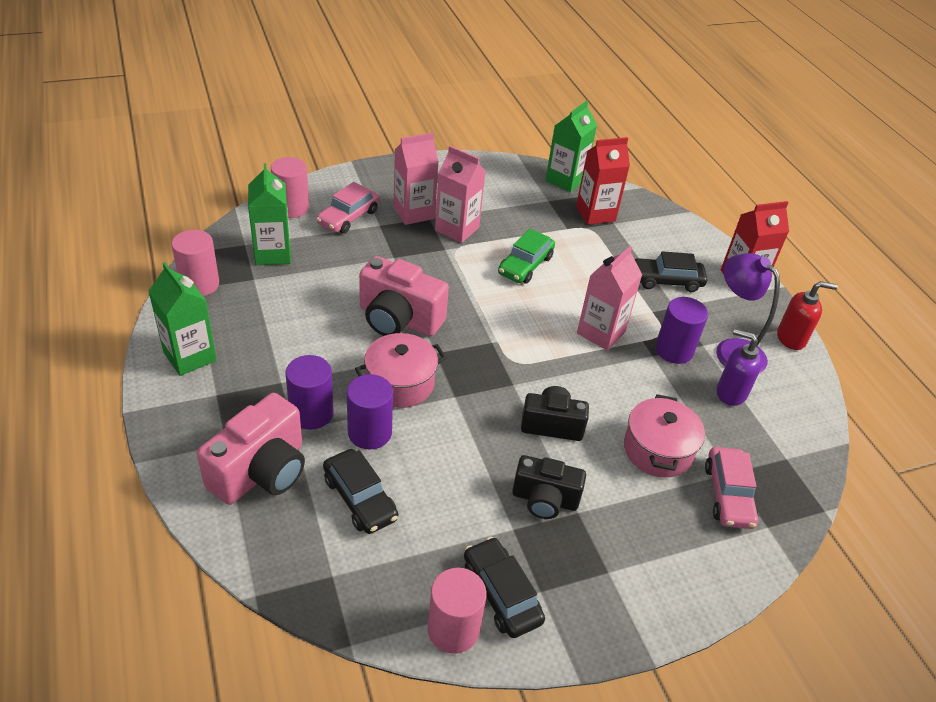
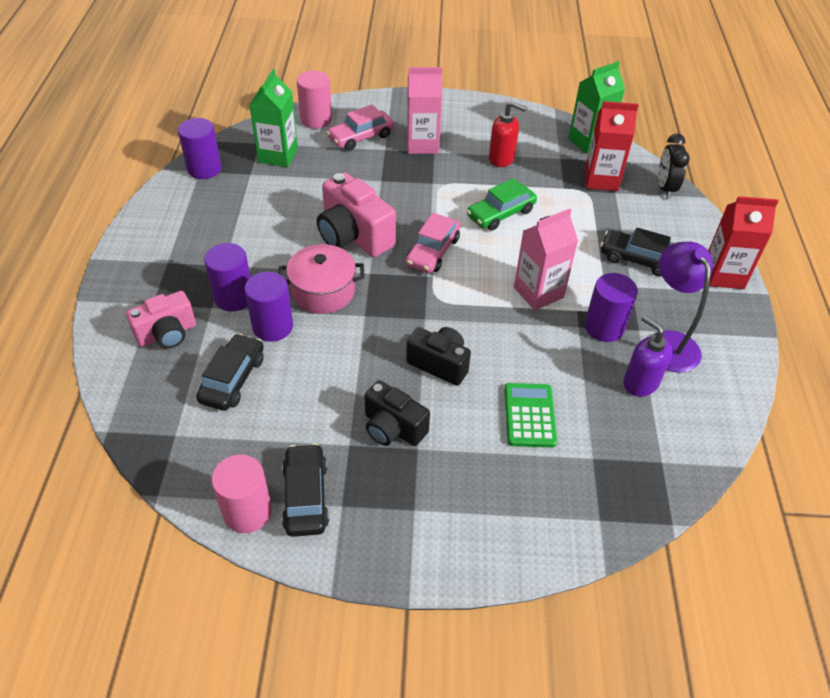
camera: 25 degrees right, 5 degrees up
(190, 356) = (164, 226): green carton -> none
(199, 284) = (204, 169): pink cylinder -> purple cylinder
(261, 471) = (167, 334): pink camera -> pink camera, size x0.66
(360, 498) = (233, 379): black car -> black car turned 150 degrees counterclockwise
(457, 229) = (454, 167): pink carton -> none
(653, 210) = (665, 188): none -> black clock
(657, 450) = (529, 415): pink pot -> green calculator
(728, 495) = (576, 477): pink car -> pink car (433, 251)
(791, 338) = (742, 347): red soap dispenser -> red soap dispenser (502, 158)

